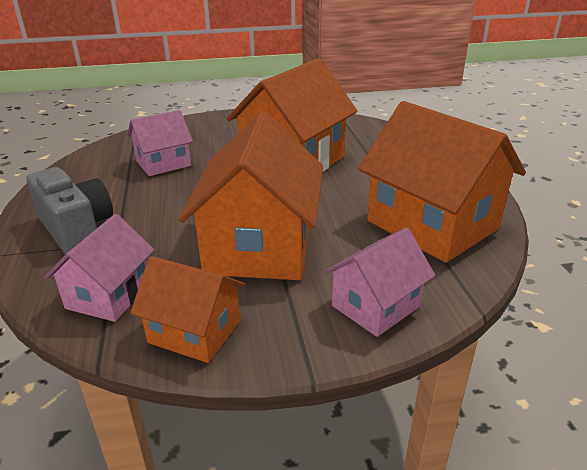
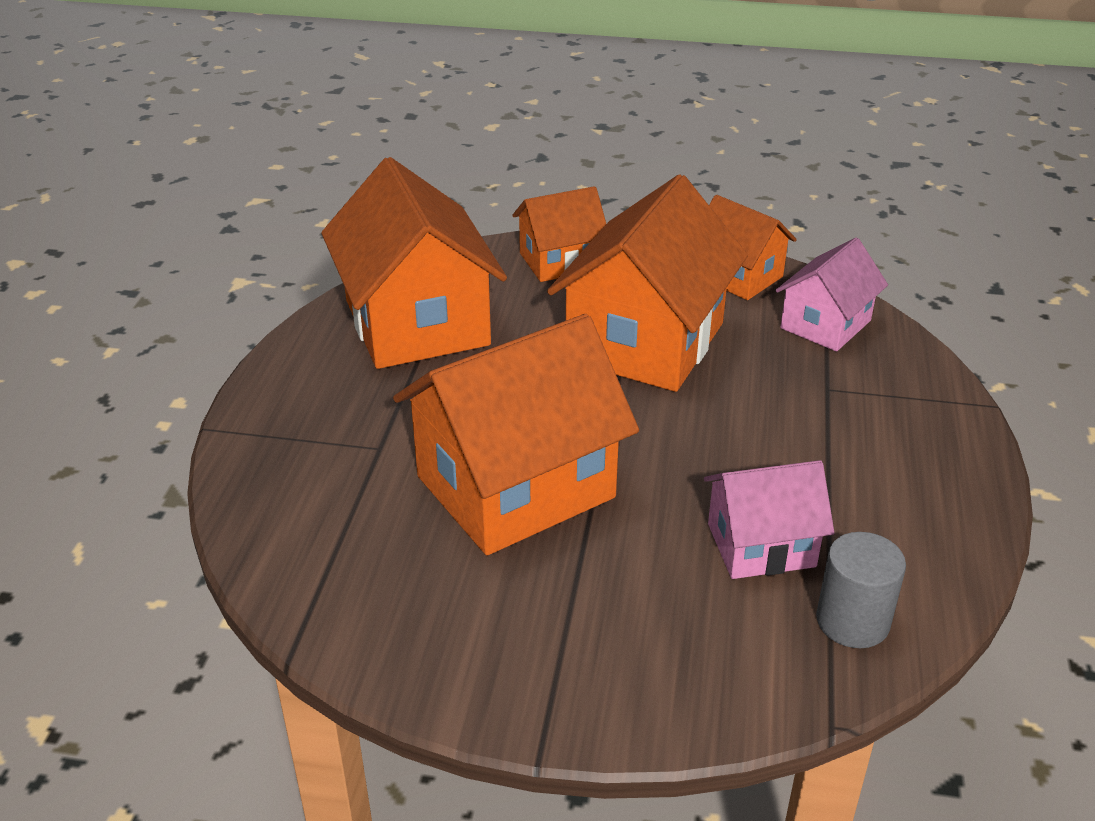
camera: 160 degrees left, 5 degrees up
(76, 230) = (889, 420): grey camera -> none
(122, 149) = (852, 621): none -> grey cylinder
(376, 306) = (560, 261): pink house -> orange house

